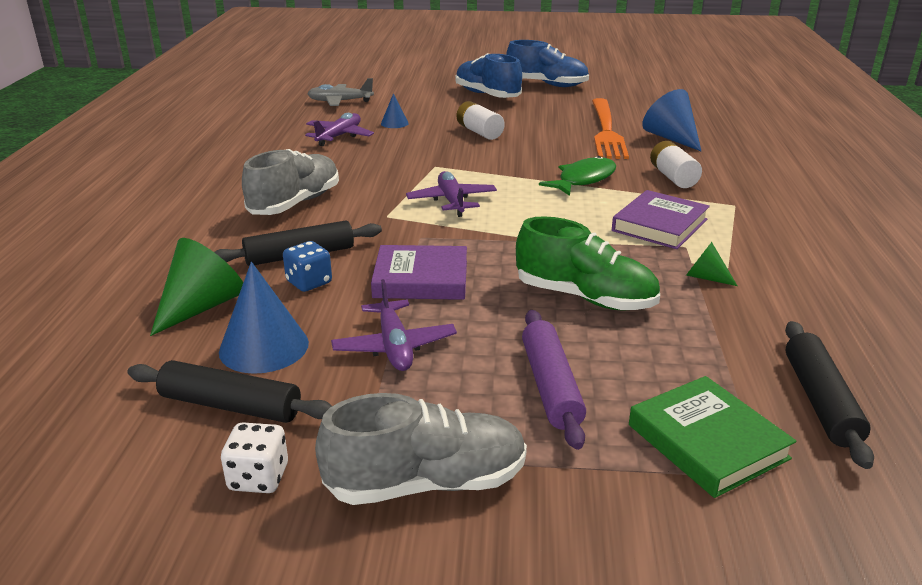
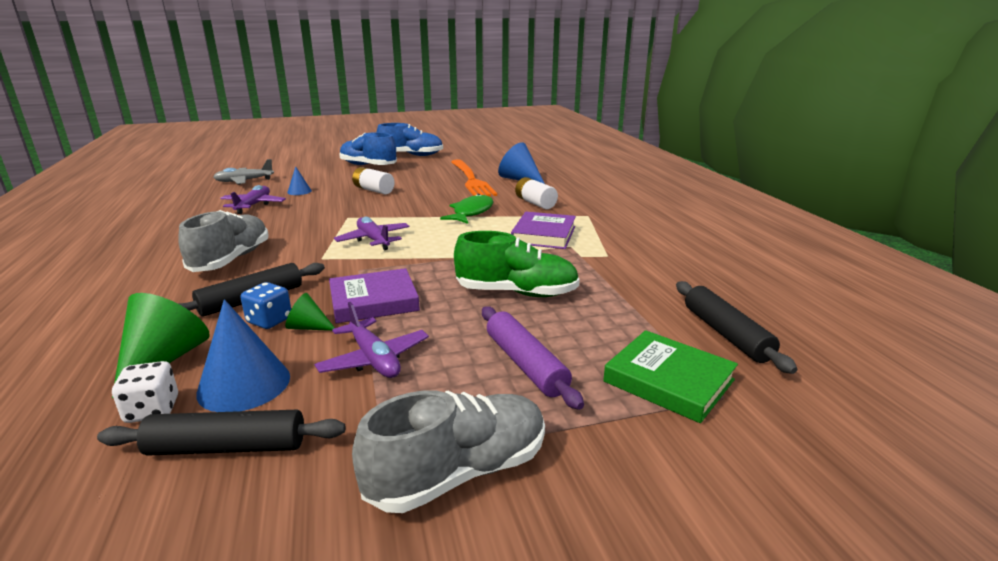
camera: 20 degrees left, 5 degrees down
(258, 477) = (284, 512): white dice -> white dice (152, 410)
(705, 277) = (596, 264): green cone -> green cone (308, 327)

